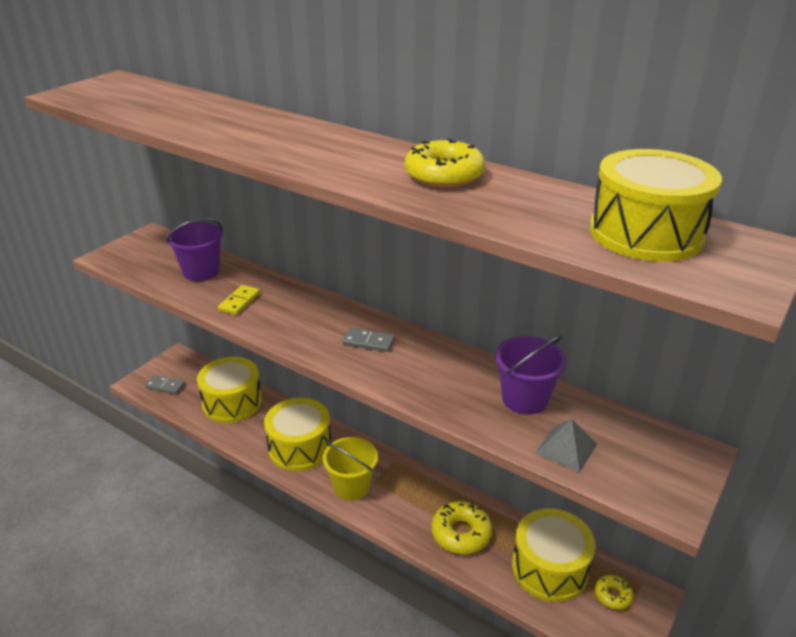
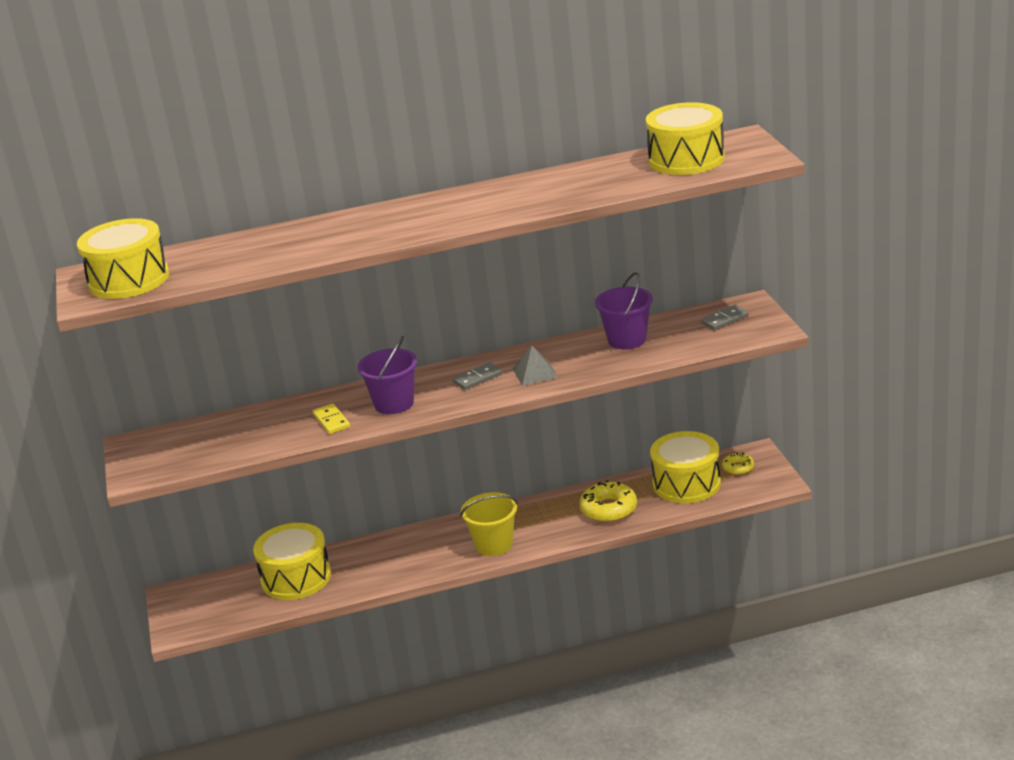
camera: 45 degrees left, 5 degrees down
(165, 386) = (208, 614): grey domino -> grey domino (724, 319)
(201, 272) = (250, 429): purple bucket -> purple bucket (394, 403)
(300, 447) = (411, 557): yellow drum -> yellow drum (129, 280)
(444, 175) = (526, 190): yellow donut -> none
(566, 448) = (688, 344): grey pyramid -> grey pyramid (535, 373)

